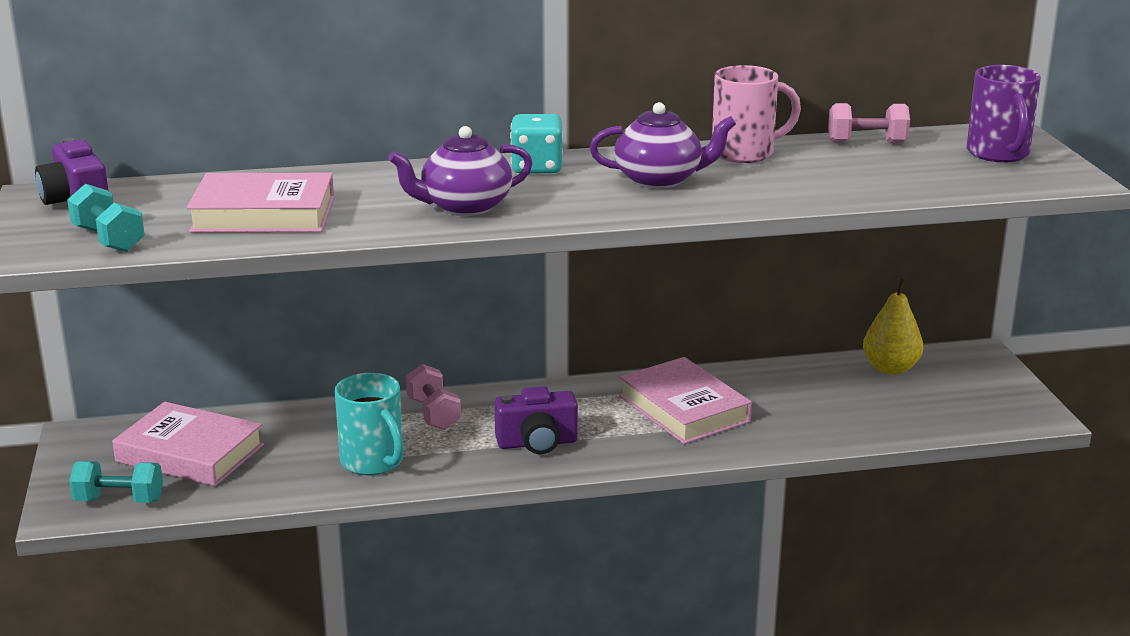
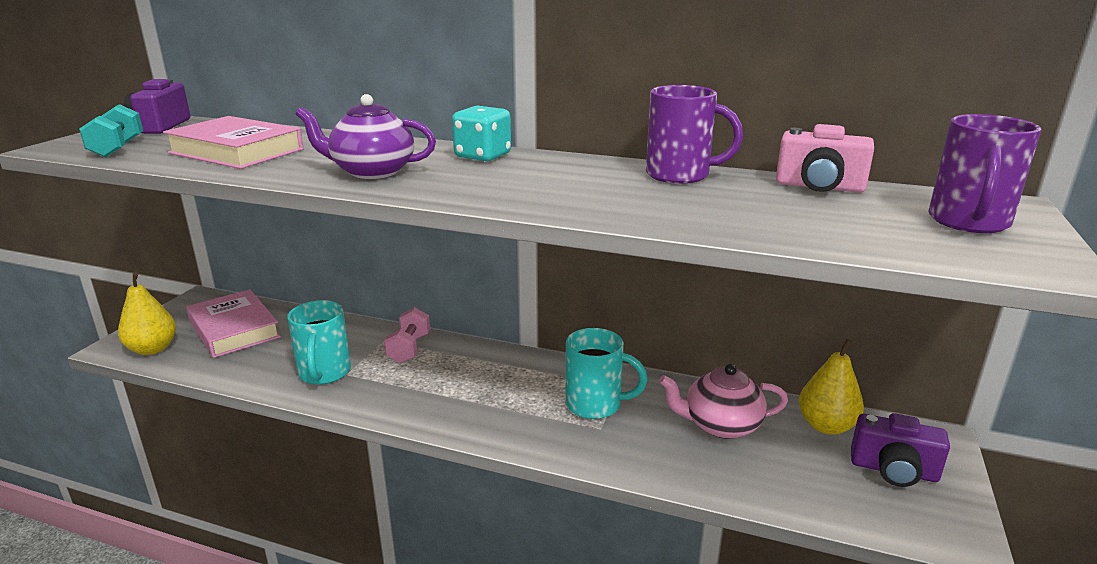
camera: 30 degrees right, 0 degrees up
(119, 500) = (152, 349): turquoise dumbbell -> yellow pear
(537, 443) = (449, 397): purple camera -> purple camera (893, 470)
(660, 180) = (564, 181): purple teapot -> none
(684, 409) = (595, 405): pink book -> turquoise mug
(745, 153) = (680, 175): pink mug -> purple mug
(807, 393) = (720, 425): none -> pink teapot
(866, 143) = (819, 187): pink dumbbell -> pink camera

